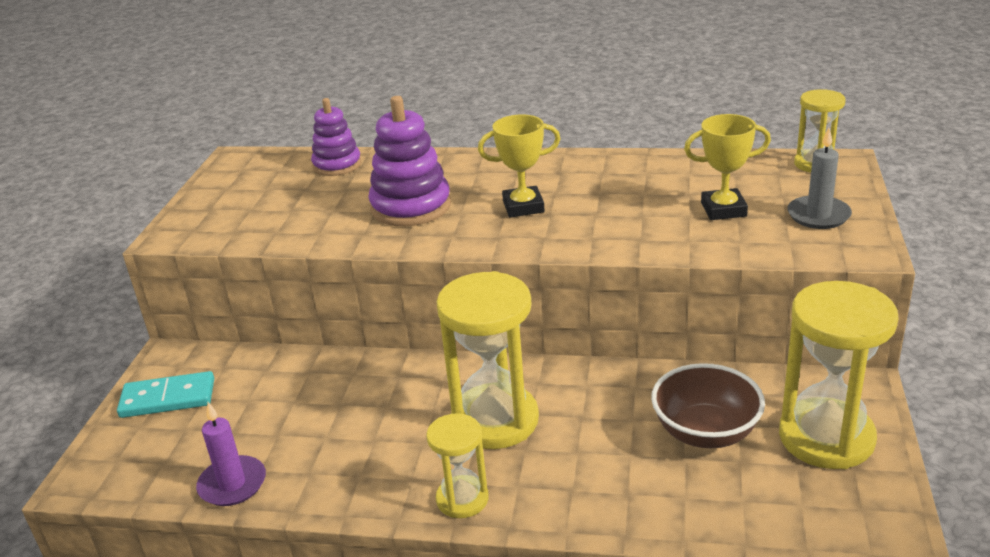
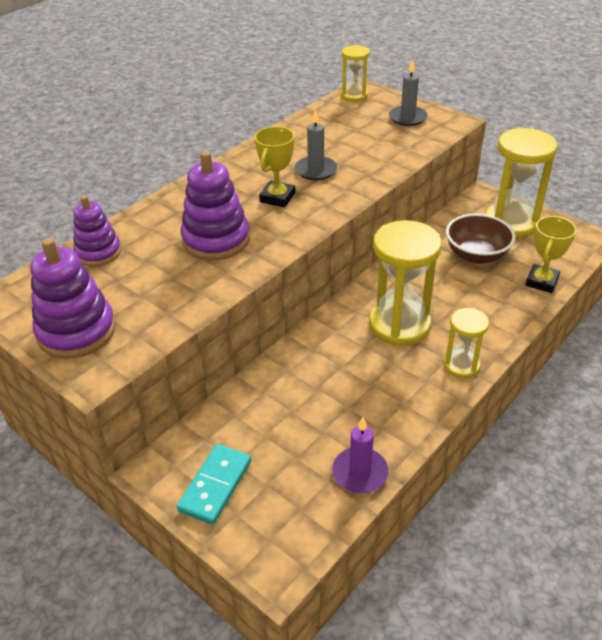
camera: 60 degrees left, 10 degrees up
(220, 204) = (76, 331): none -> purple stacking toy
(606, 206) = (316, 170): none -> grey candle
(723, 209) = (368, 139): yellow trophy -> yellow trophy (541, 282)

